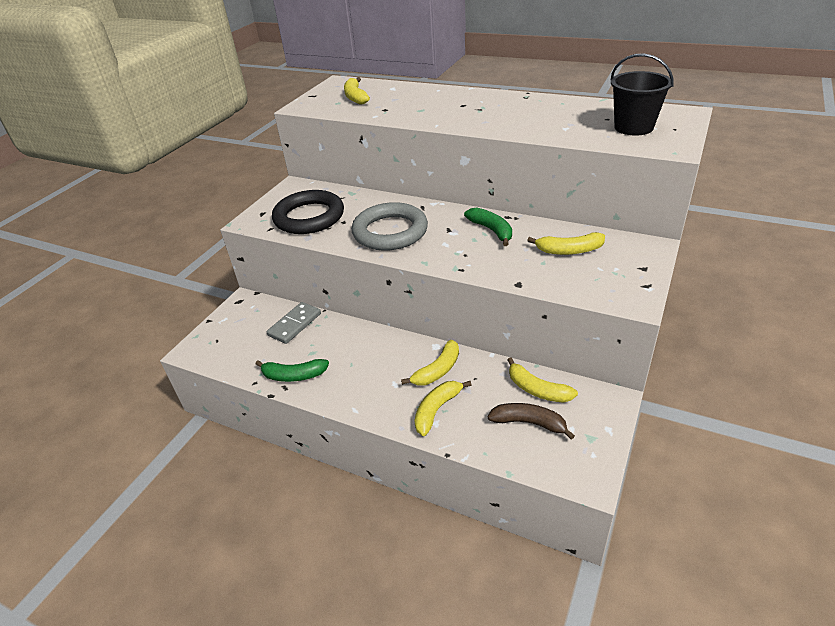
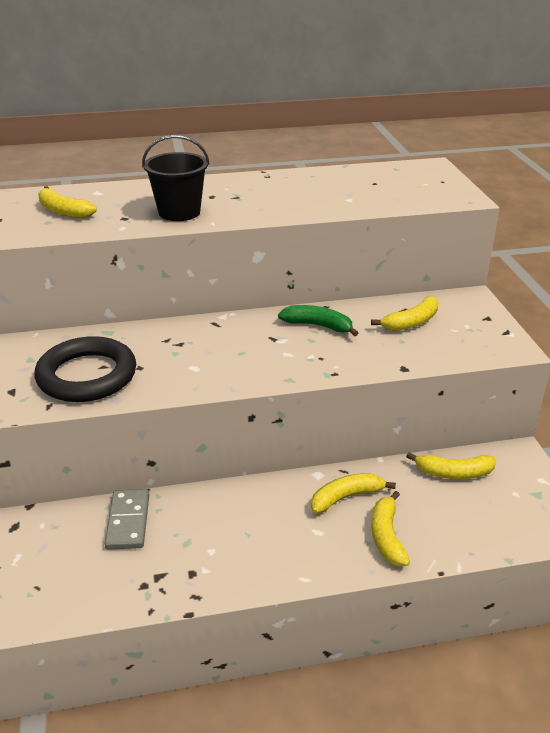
camera: 40 degrees left, 5 degrees down
(294, 375) = (193, 578): green banana -> none
(390, 232) = (211, 360): grey ring -> none
(437, 370) = (346, 497): yellow banana -> yellow banana turned 120 degrees counterclockwise
(529, 423) = (478, 506): brown banana -> none
(633, 127) = (408, 187): black bucket -> black bucket (179, 212)

